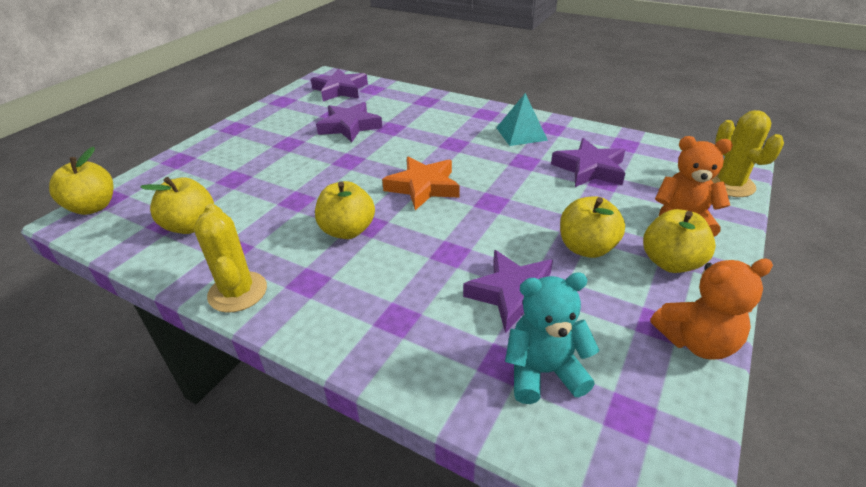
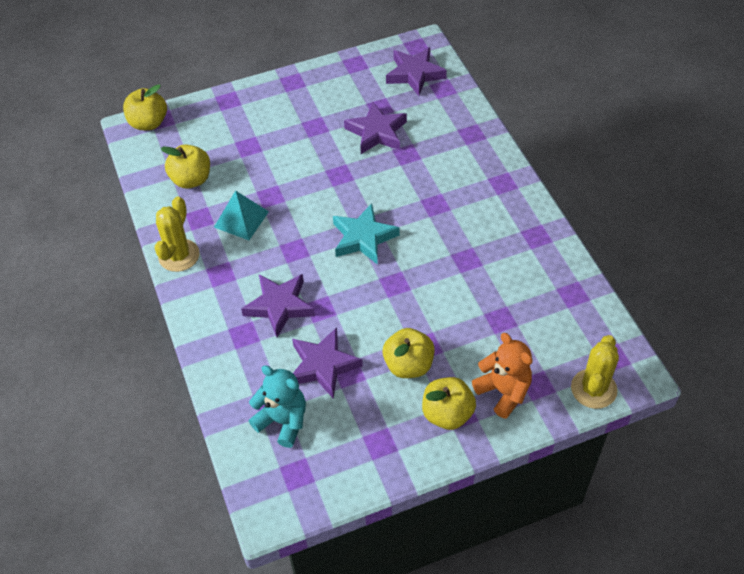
camera: 40 degrees right, 15 degrees up
(347, 230) = (277, 247): yellow apple -> none
(423, 187) = (363, 238): orange star -> turquoise star
(521, 133) = (502, 227): turquoise pyramid -> turquoise pyramid (241, 219)
(589, 169) = (506, 300): purple star -> purple star (279, 306)
(696, 342) = (385, 468): orange teddy bear -> none

